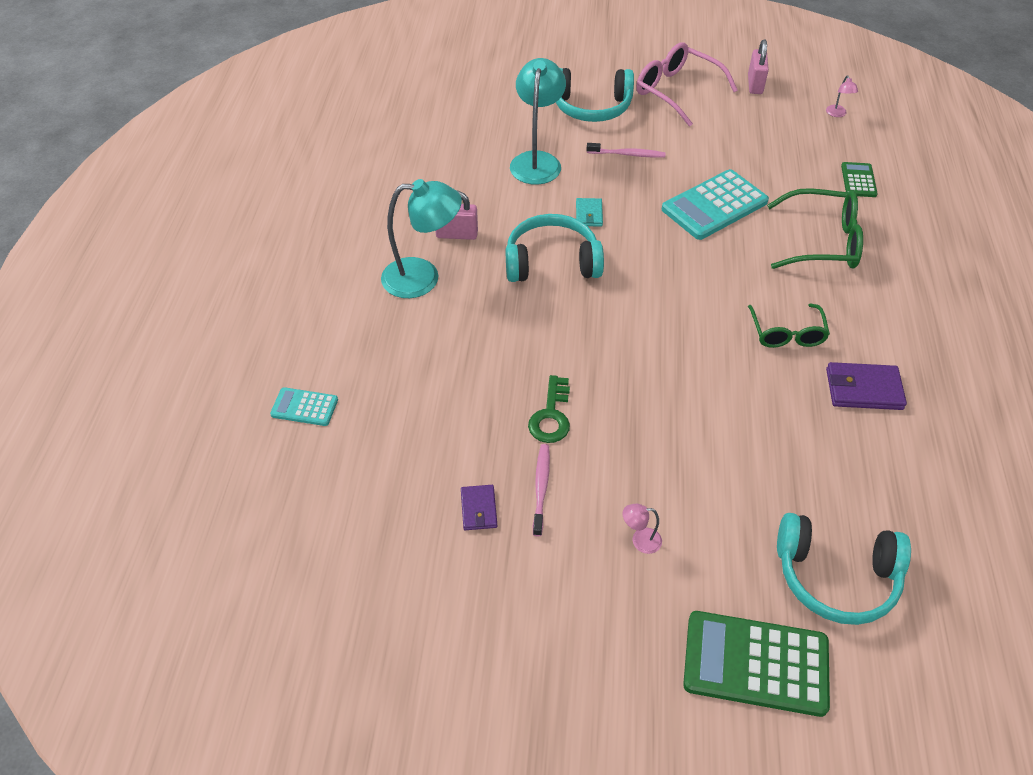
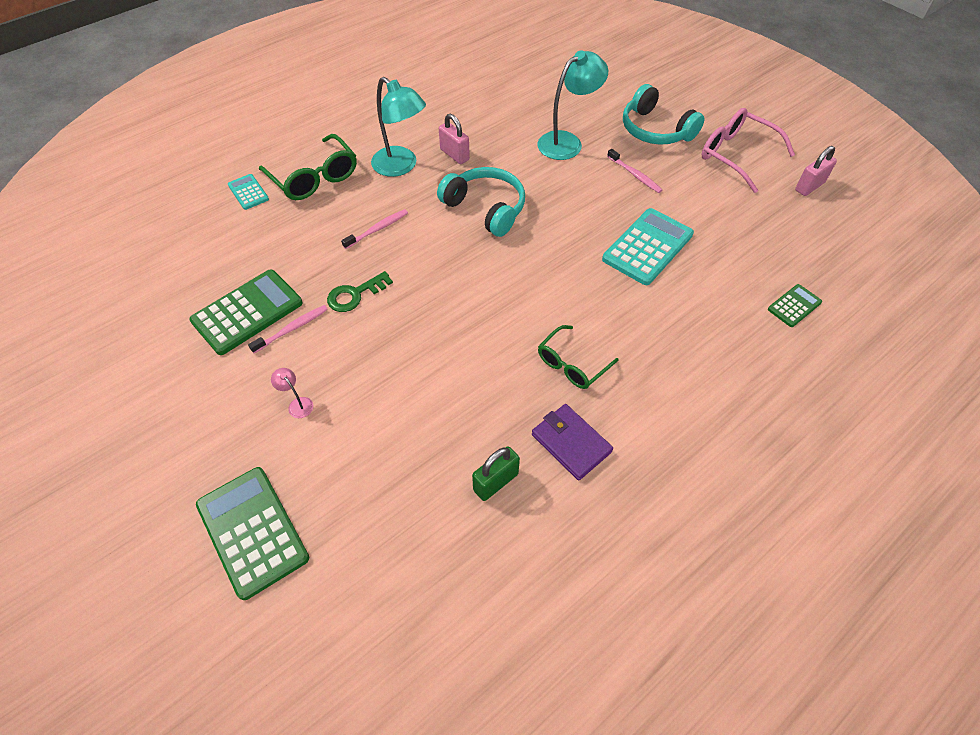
camera: 45 degrees right, 5 degrees up
(479, 509) = (247, 312): purple wallet -> green calculator
(486, 347) = (377, 229): none -> pink toothbrush
(589, 214) = (552, 195): turquoise wallet -> none
(676, 91) = (736, 155): pink glasses -> pink glasses turned 45 degrees counterclockwise
(714, 205) = (648, 247): turquoise calculator -> turquoise calculator turned 120 degrees clockwise
(823, 242) = (695, 327): green glasses -> green glasses (314, 178)
(836, 577) = (370, 534): turquoise headphones -> none
(837, 114) = (851, 248): pink lamp -> none
(858, 460) = (495, 482): none -> green padlock

